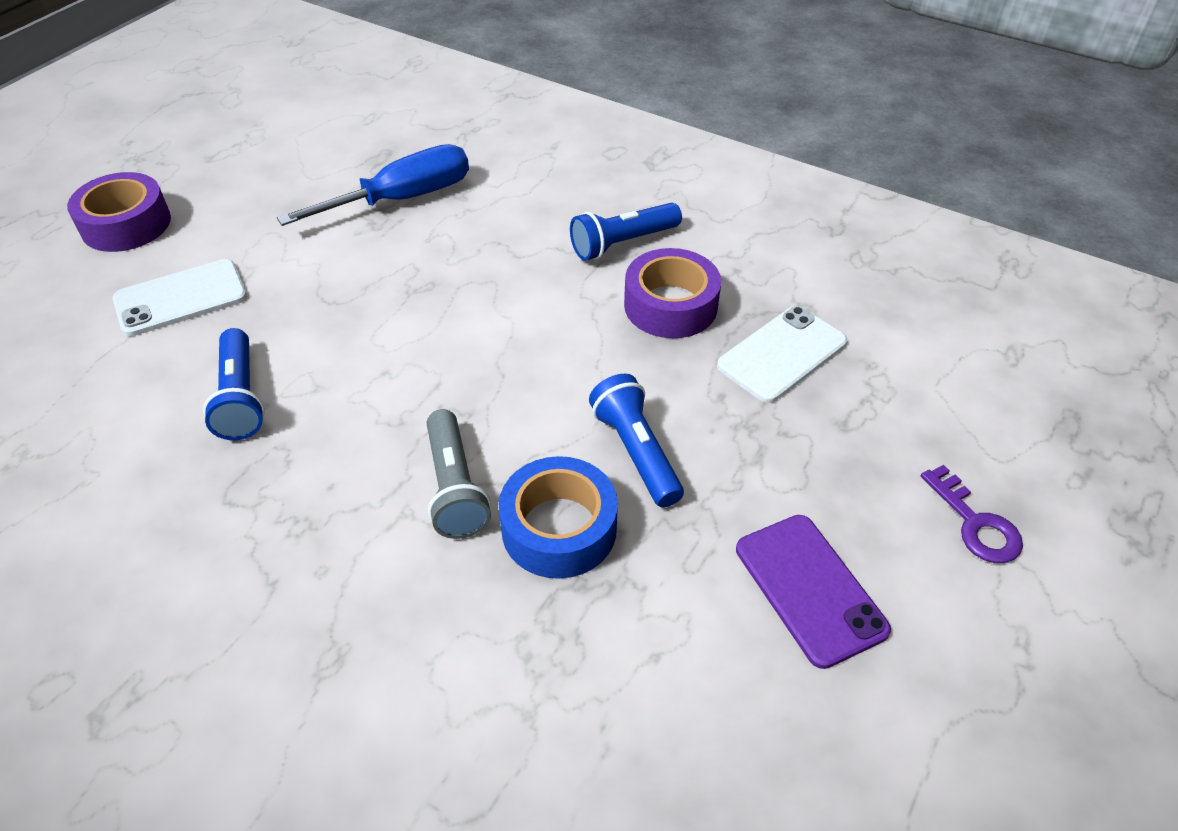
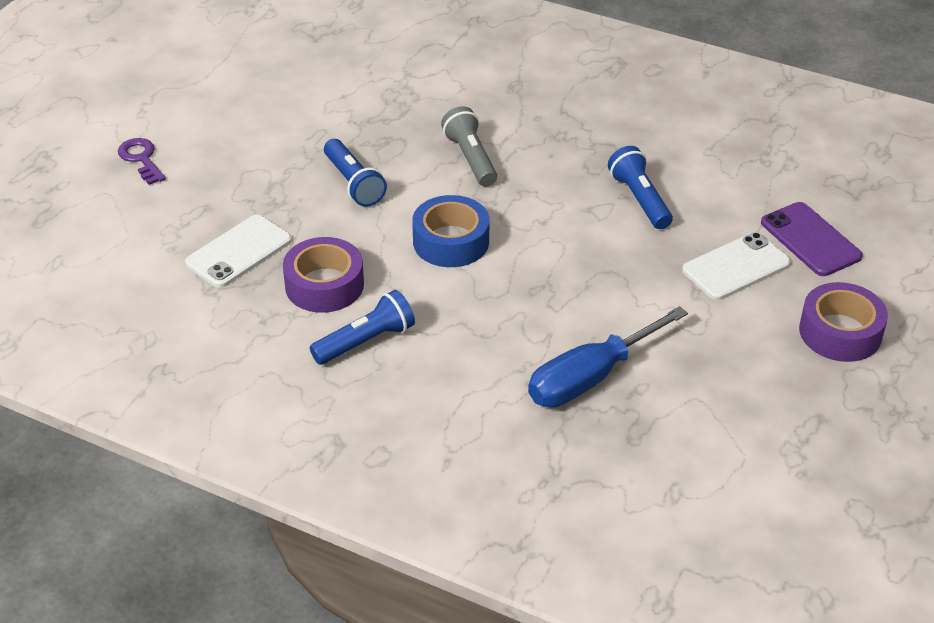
camera: 175 degrees right, 5 degrees down
(559, 528) = (401, 143): blue tape -> blue tape (451, 241)
(810, 589) = (253, 125): purple phone -> purple phone (810, 240)

